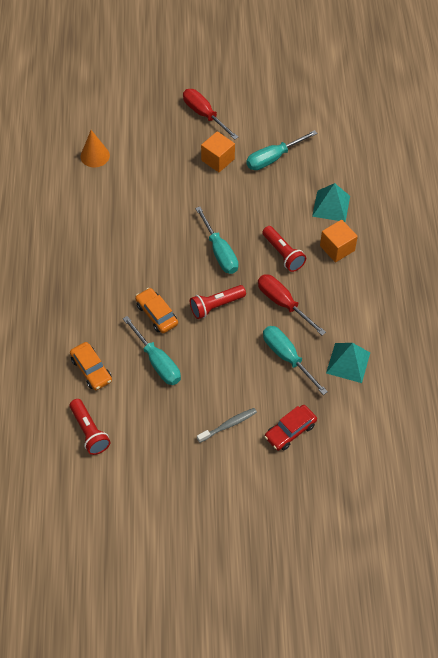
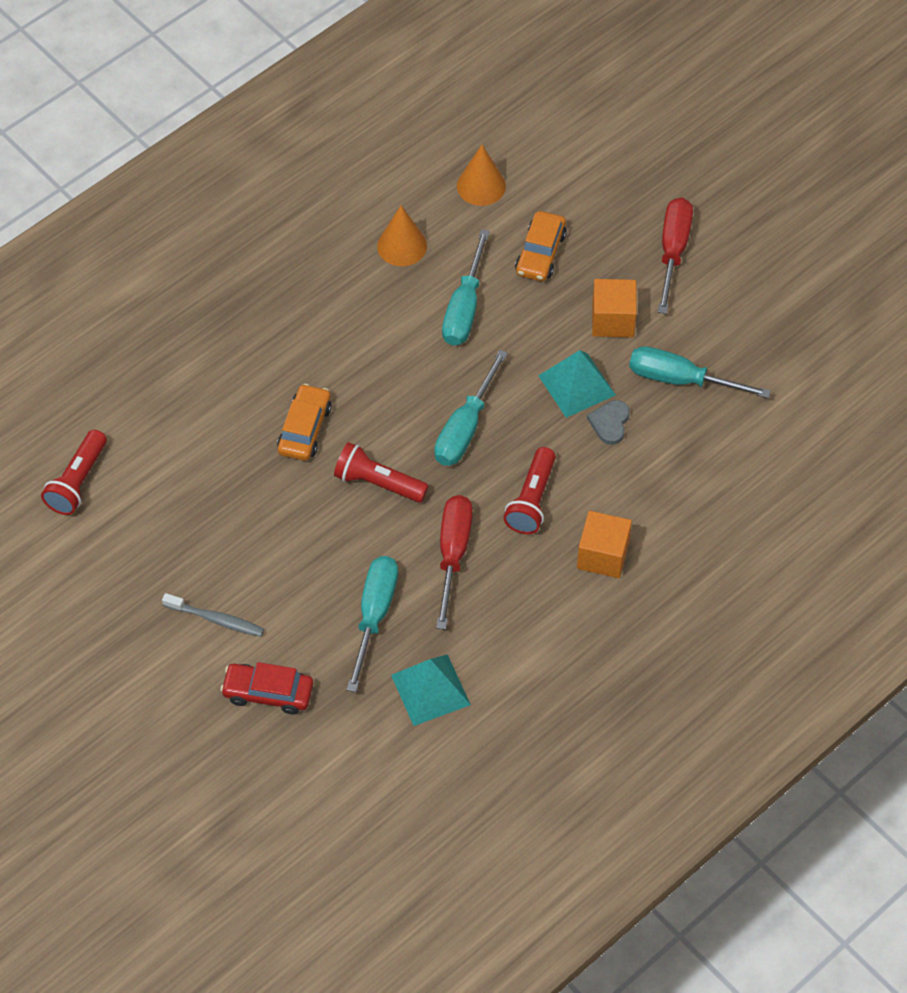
camera: 50 degrees right, 0 degrees up
(91, 370) = (162, 420): orange car -> orange car (540, 253)
(95, 207) = (402, 246): none -> orange cone
(157, 362) = (237, 480): turquoise screwdriver -> turquoise screwdriver (464, 308)
(270, 198) = (610, 423): none -> grey heart
(331, 206) = (667, 501): turquoise pyramid -> turquoise pyramid (577, 385)

